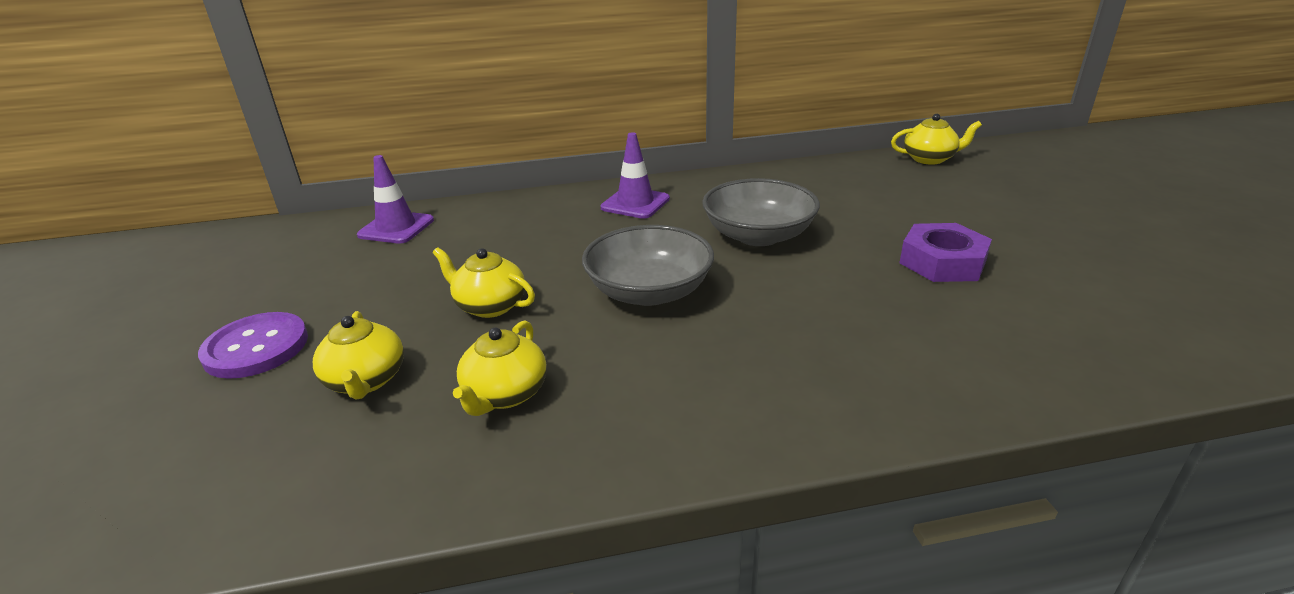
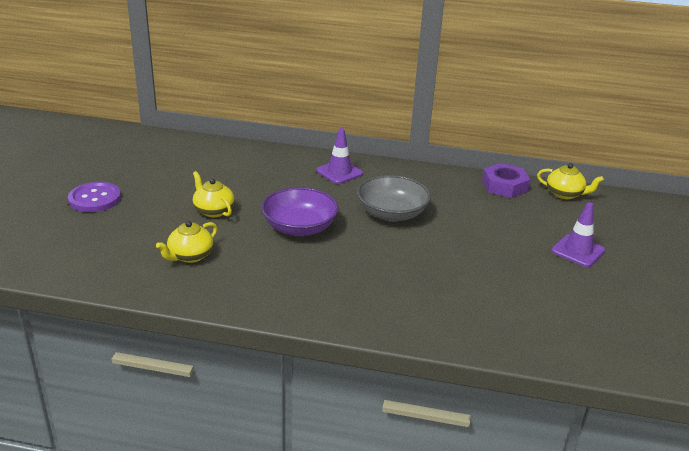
camera: 20 degrees right, 0 degrees up
(366, 380) = (134, 230): yellow teapot -> none
(396, 228) = (196, 150): purple traffic cone -> purple traffic cone (578, 251)
(649, 291) = (299, 228): grey bowl -> purple bowl
(942, 262) = (482, 262): purple nut -> purple nut (504, 186)

